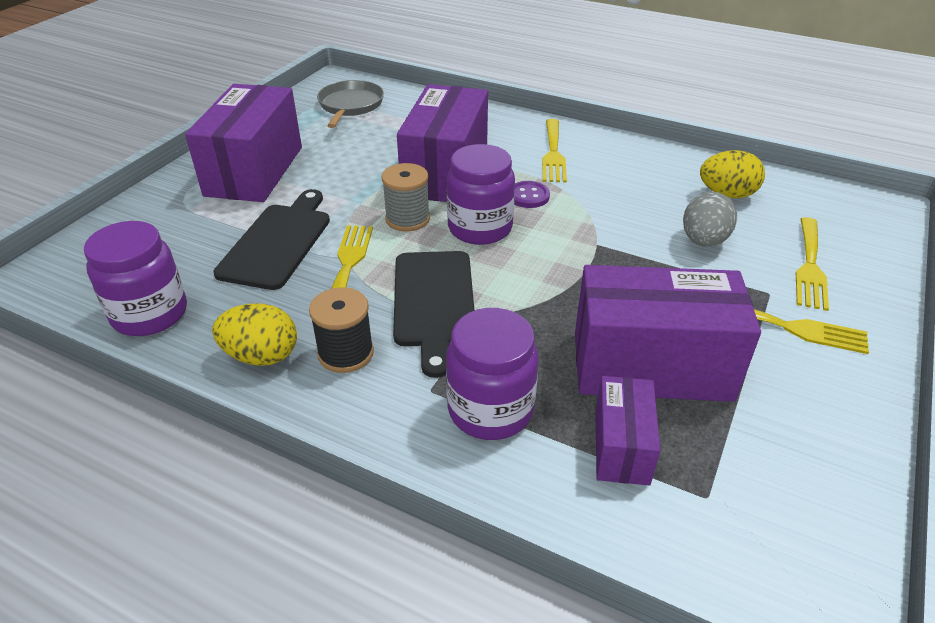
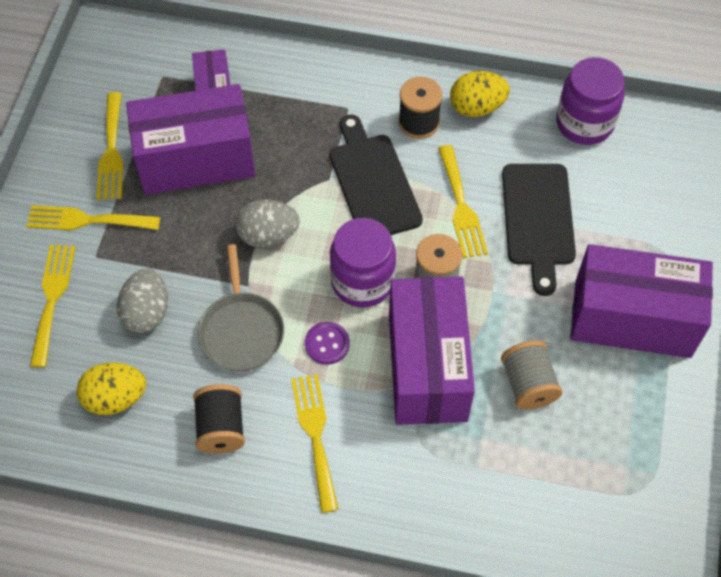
camera: 165 degrees right, 20 degrees up
(254, 171) = (632, 318): purple box -> purple box turned 75 degrees counterclockwise
(350, 105) = (608, 491): grey pan -> grey pan (241, 330)
(369, 152) = (528, 384): none -> grey spool
(490, 410) = (303, 102): purple jar -> none
(569, 277) = (268, 235): none -> grey egg
(631, 167) = (221, 428): none -> black spool
(772, 398) = (111, 151): none -> yellow fork

